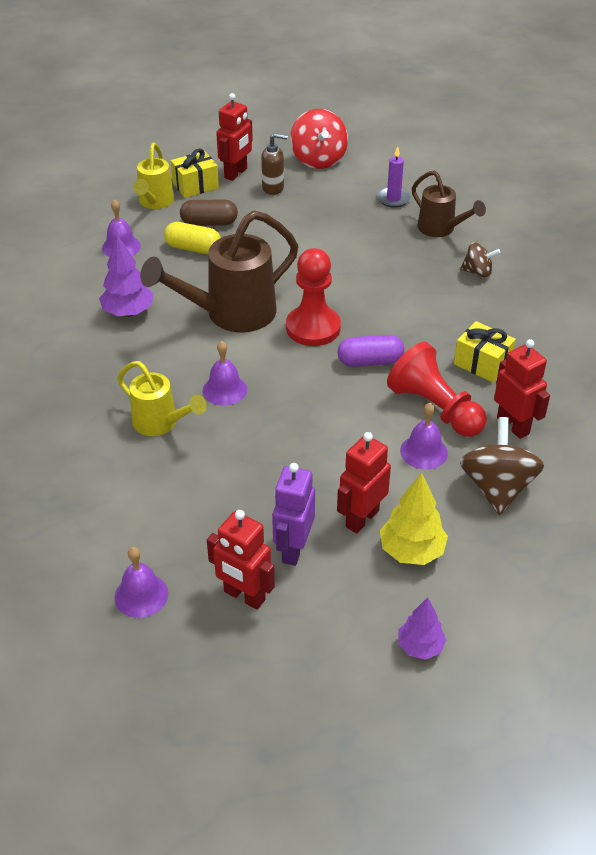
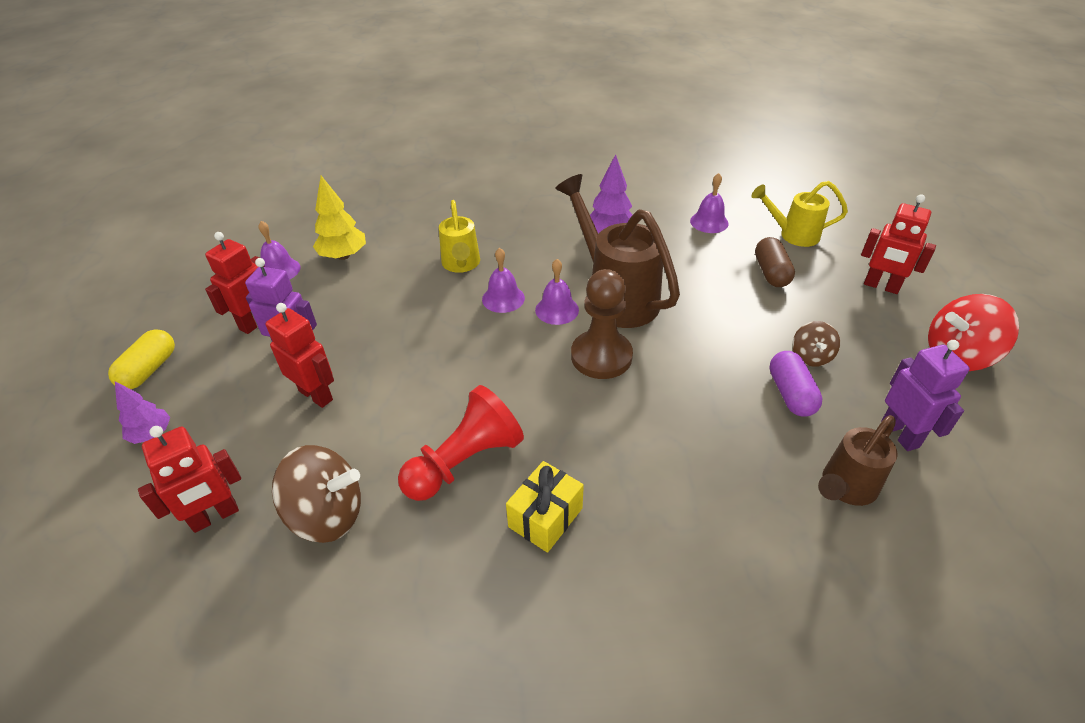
camera: 90 degrees right, 0 degrees up
(161, 424) = (461, 265): yellow watering can -> yellow watering can turned 45 degrees counterclockwise
(193, 248) = (721, 265): yellow capsule -> yellow capsule (149, 370)
(195, 186) = (838, 259): yellow gift -> none
(273, 188) = (865, 317): brown soap dispenser -> none
(313, 328) = (601, 356): red pawn -> brown pawn
(370, 361) = (546, 404): purple capsule -> purple capsule (790, 394)
(393, 199) = (900, 434): purple candle -> purple robot
(411, 551) = (263, 432): yellow tree -> yellow tree (343, 256)
(424, 451) = (397, 448): purple bell -> purple bell (557, 310)
(477, 272) = (750, 528): brown spinning top -> brown spinning top (810, 356)
(513, 426) = (426, 543): red robot -> red robot (215, 516)

